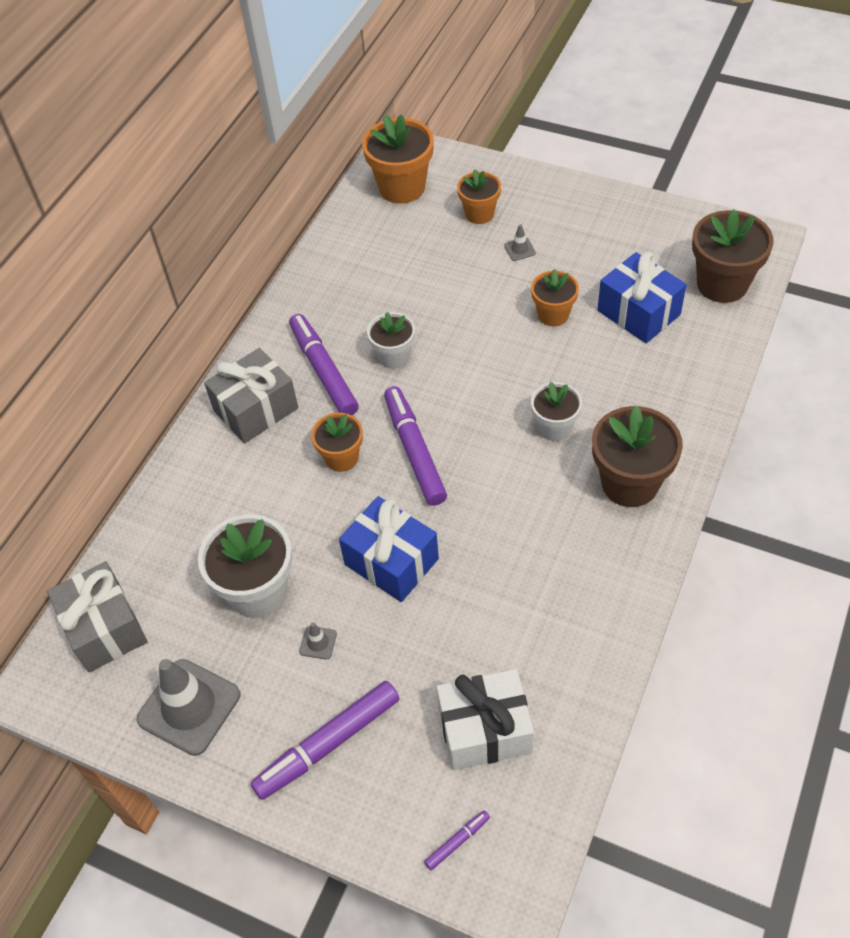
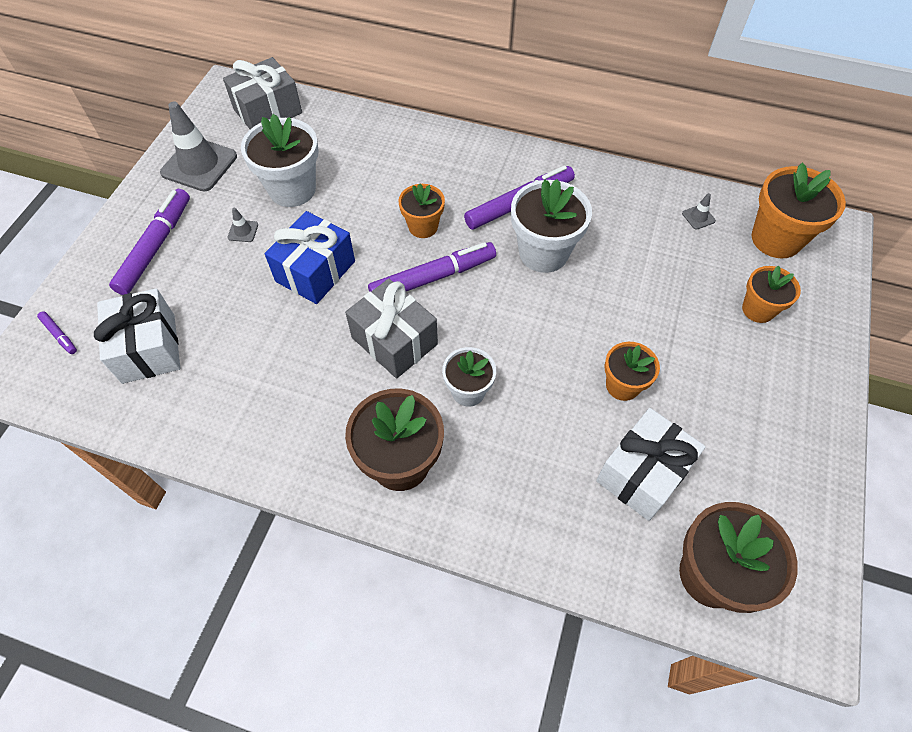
camera: 80 degrees right, 5 degrees up
(256, 409) = (471, 164): grey gift -> grey gift (394, 341)
(328, 744) = (156, 247): purple marker -> purple marker turned 60 degrees clockwise
(394, 356) = (543, 253): white flower pot -> white flower pot, size x1.65
(519, 249) = (713, 350): grey traffic cone -> grey traffic cone (698, 217)
(638, 313) = (642, 473): blue gift -> white gift

